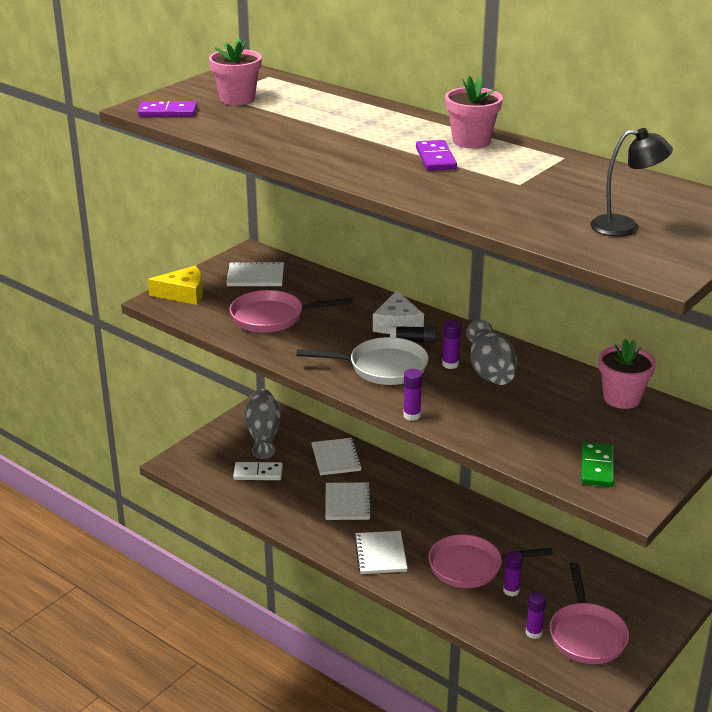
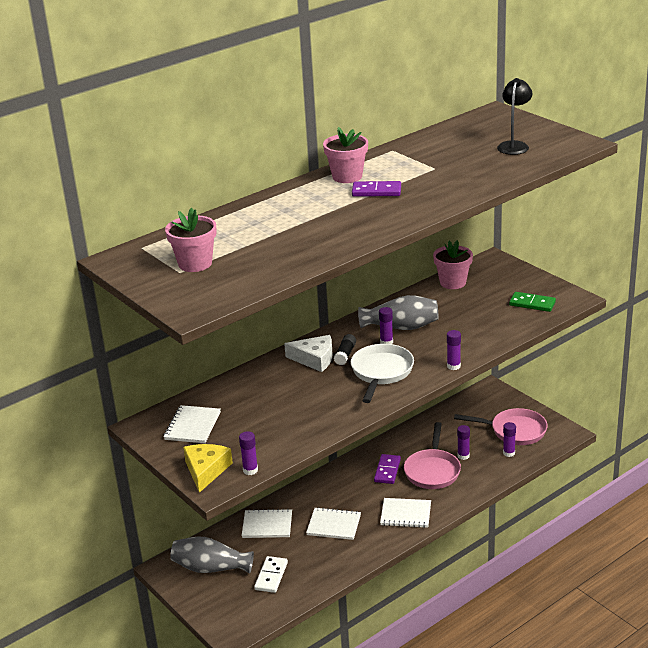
camera: 75 degrees left, 0 degrees up
(167, 112) = (210, 297): purple domino -> purple domino (387, 471)
(185, 315) = (250, 470): none -> purple glue stick
(273, 317) = (276, 420): pink pan -> none

